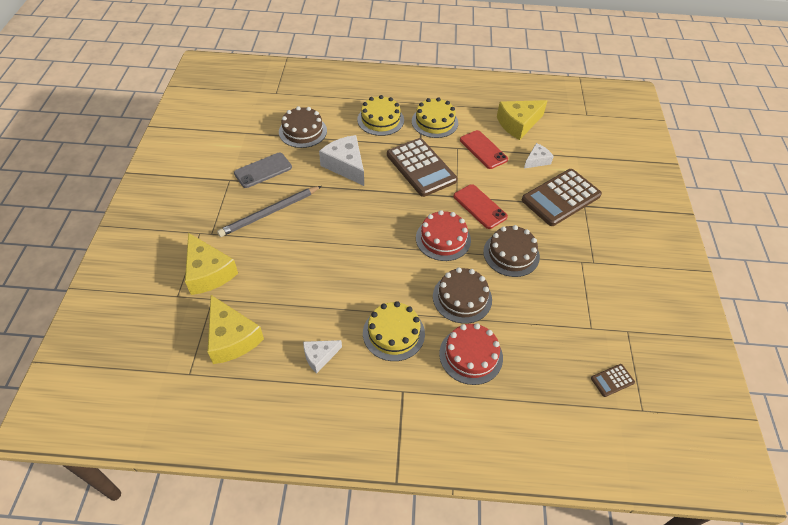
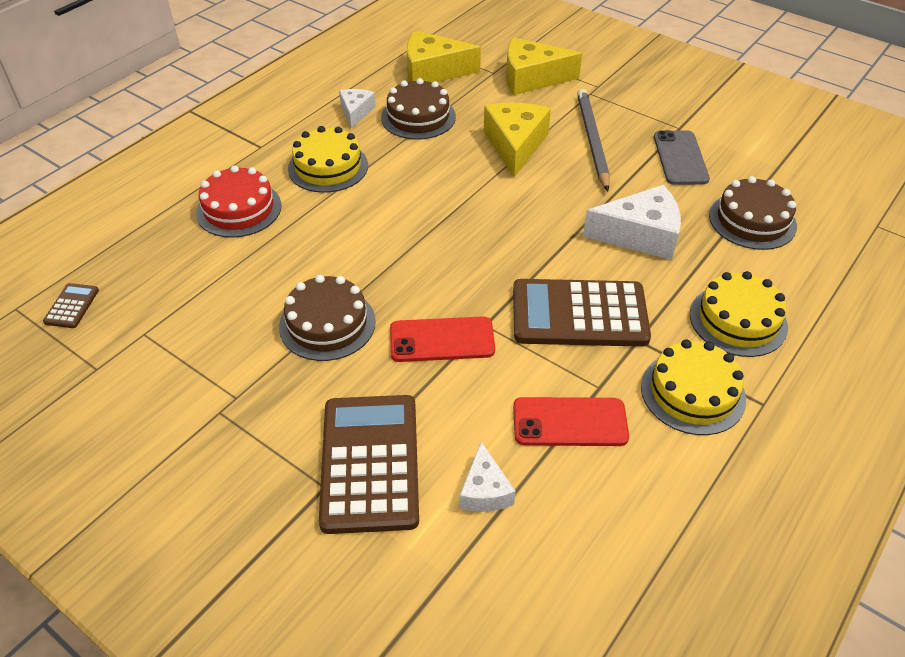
camera: 125 degrees right, 5 degrees down
(443, 239) = (418, 268): red cake -> none
(462, 298) = (313, 239): brown cake -> brown cake (418, 117)
(518, 124) = (611, 532): yellow cheese -> yellow cheese (515, 145)

